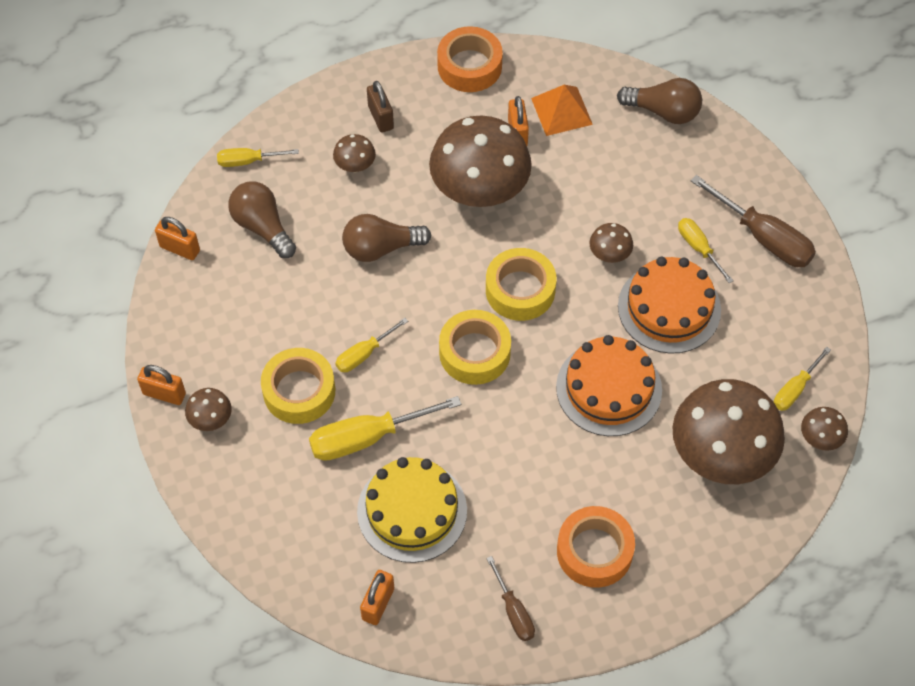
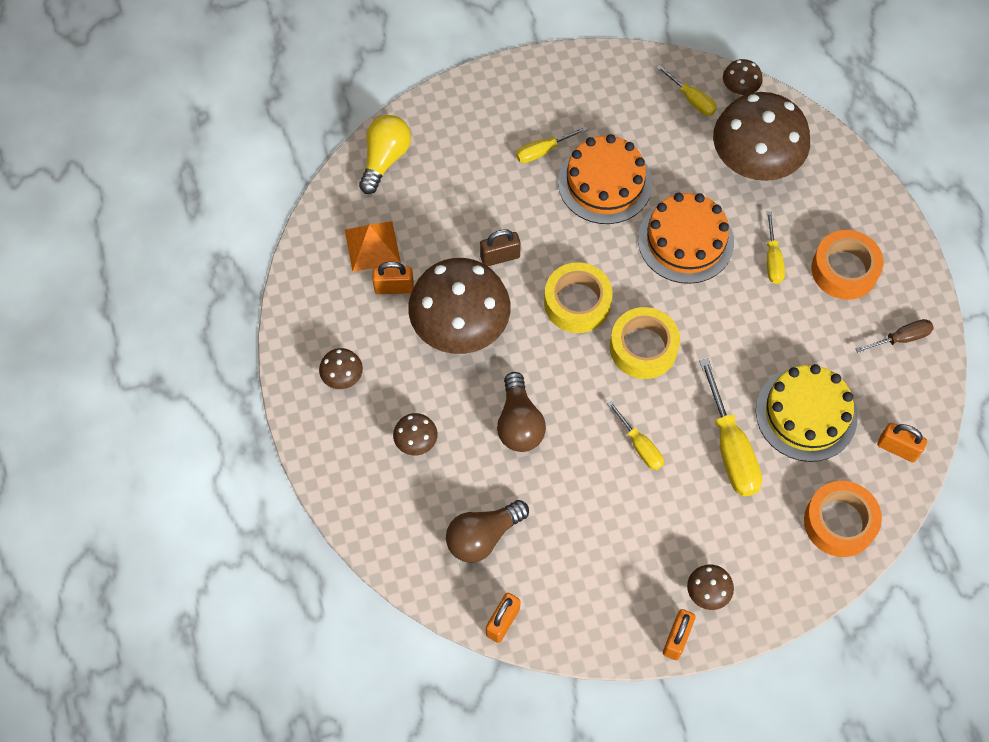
camera: 85 degrees left, 5 degrees up
(248, 161) = (397, 549): yellow screwdriver -> yellow screwdriver (772, 259)
(299, 391) = (678, 508): yellow tape -> none
(380, 117) = (357, 413): brown padlock -> brown padlock (500, 257)
(469, 66) = (303, 324): orange tape -> orange tape (839, 522)
(609, 254) = (544, 224): brown mushroom -> brown mushroom (342, 377)
(663, 111) = (385, 159): brown light bulb -> yellow light bulb
(763, 237) = (535, 100): brown screwdriver -> none

